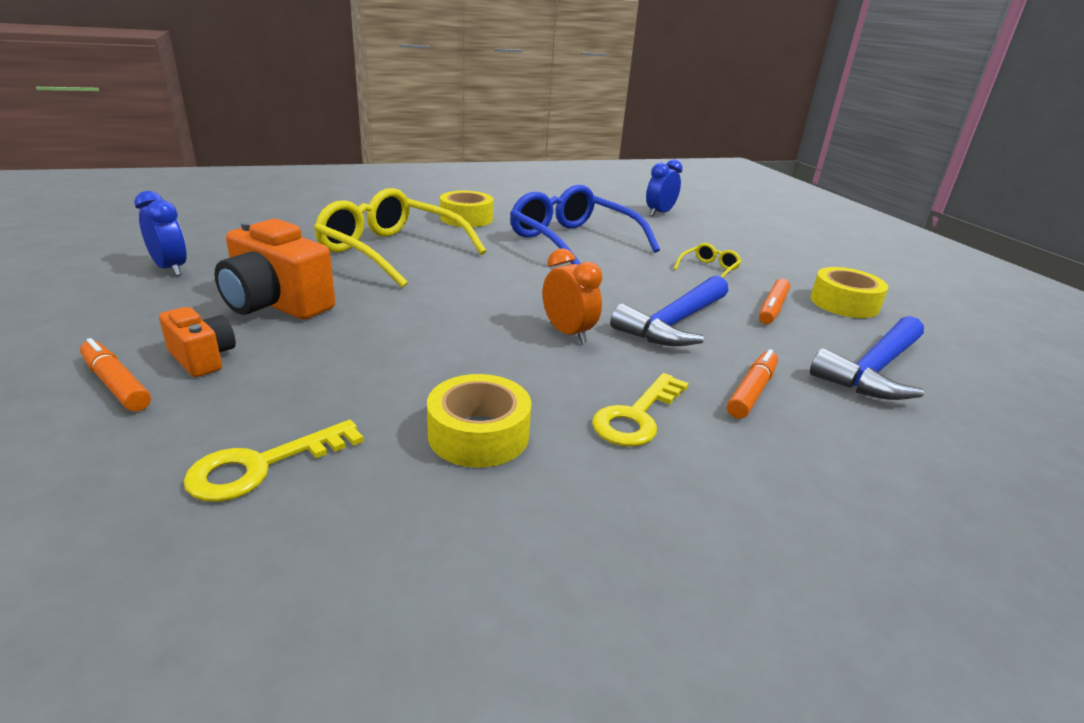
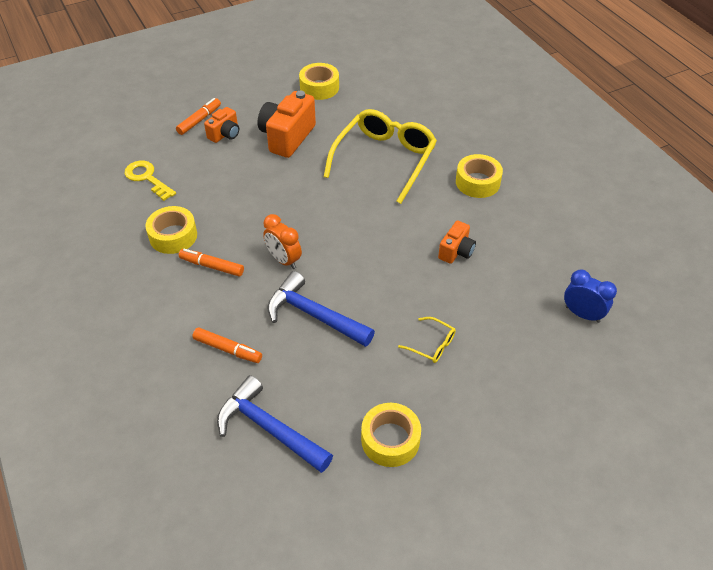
camera: 85 degrees right, 20 degrees up
(171, 269) = (319, 87): blue clock -> yellow tape
(568, 333) = (284, 260): orange clock -> orange clock turned 90 degrees clockwise
(572, 241) = (456, 251): blue glasses -> orange camera
(637, 416) = (194, 294): yellow key -> none
(772, 308) = (360, 381): orange marker -> orange marker (212, 266)

